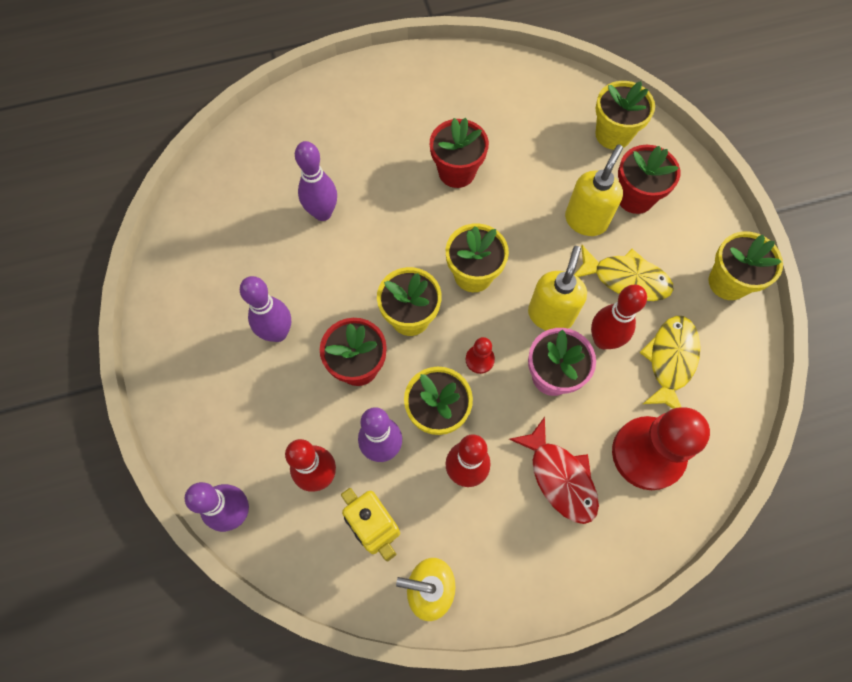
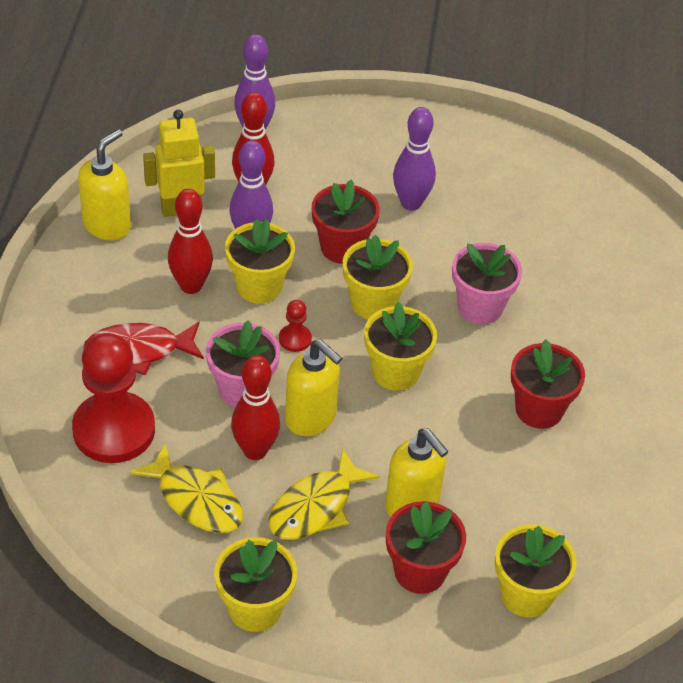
camera: 110 degrees right, 20 degrees down
(322, 213) = (536, 277): purple bowling pin -> none
(375, 240) = (480, 307): none -> pink flower pot

